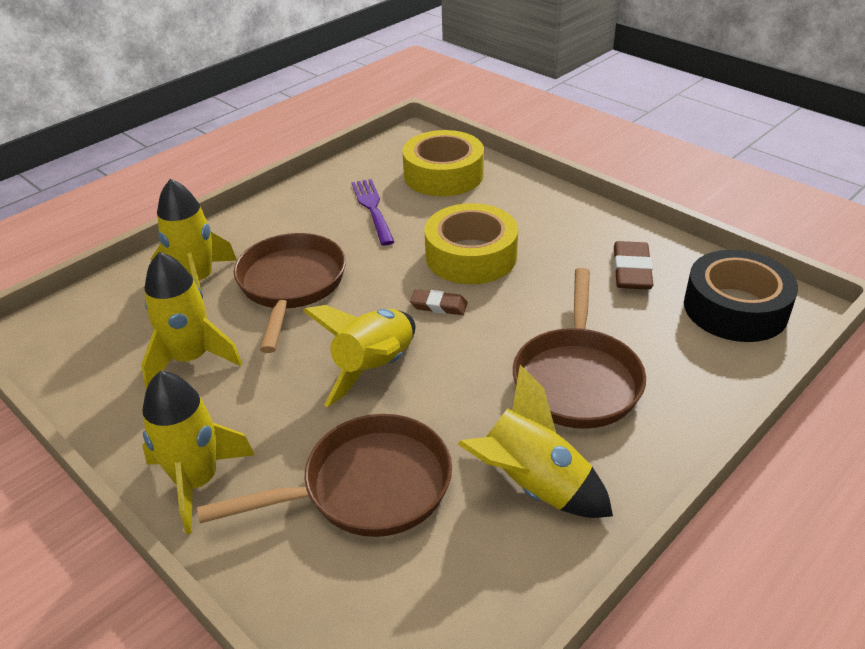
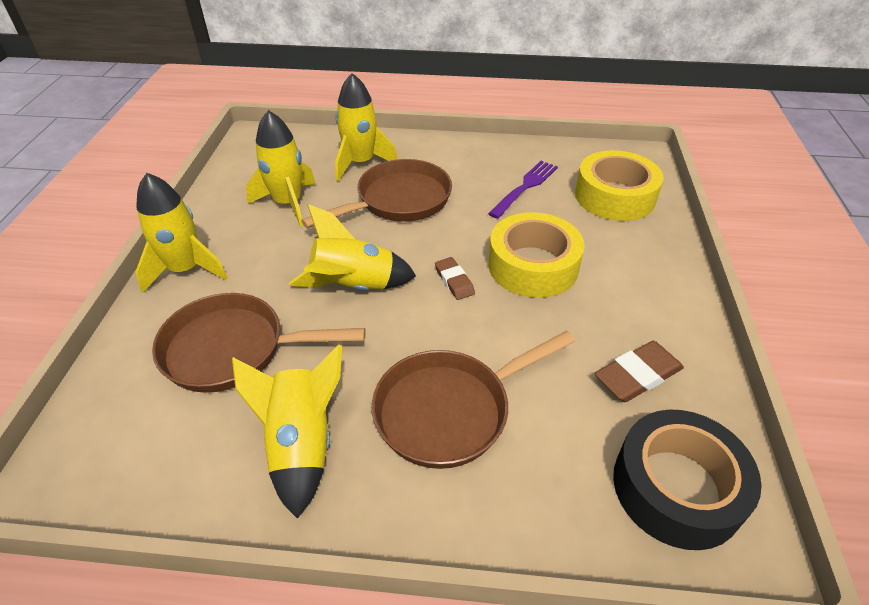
camera: 50 degrees right, 5 degrees up
(367, 487) = (233, 349): brown pan -> brown pan turned 150 degrees clockwise

